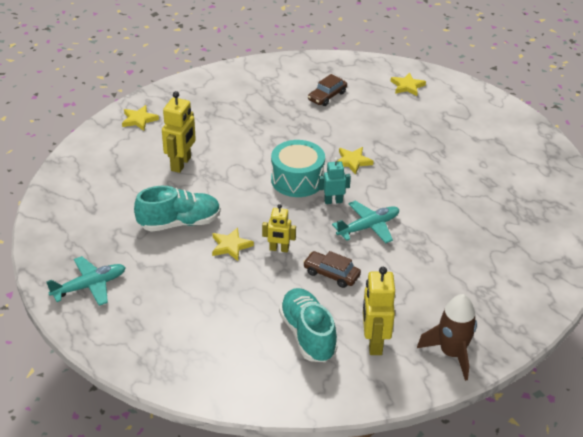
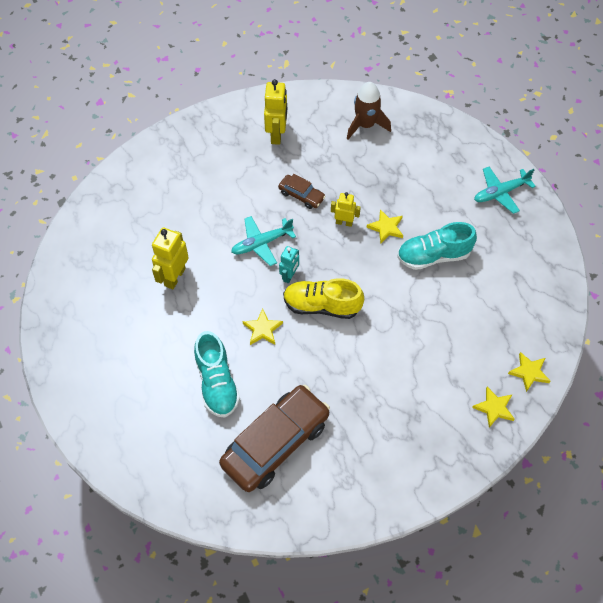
camera: 175 degrees left, 20 degrees up
(181, 164) = (439, 333): yellow robot -> yellow robot (174, 277)
(297, 180) = (322, 306): turquoise drum -> yellow shoe
(307, 335) = (326, 143): turquoise shoe -> turquoise shoe (217, 383)
(327, 96) = (275, 443): brown car -> brown car, size x2.16
(333, 201) = (289, 276): turquoise robot -> turquoise robot turned 60 degrees counterclockwise
(407, 86) = (174, 459): yellow star -> yellow star (529, 372)
(451, 353) = (221, 124): brown rocket -> brown rocket (365, 125)

